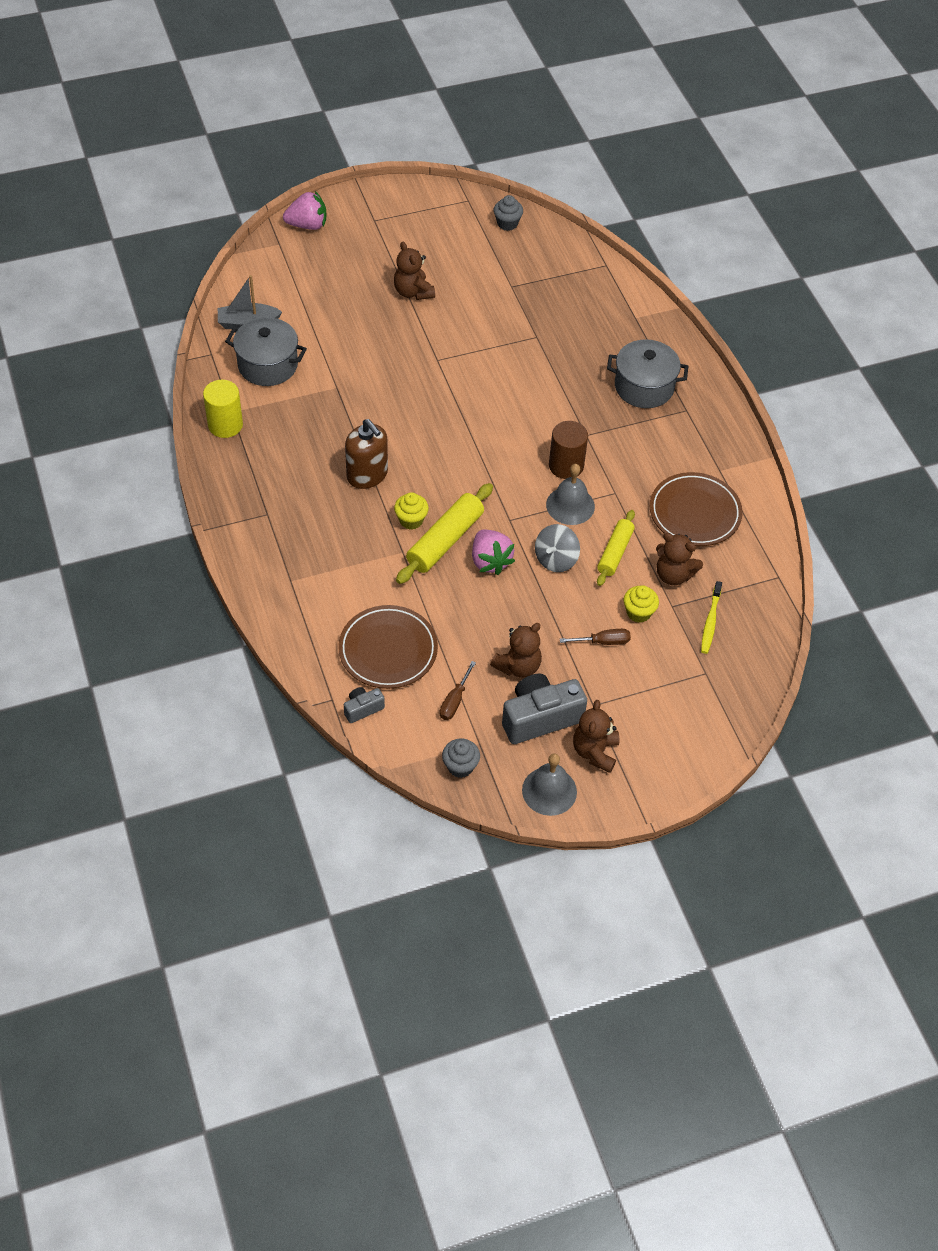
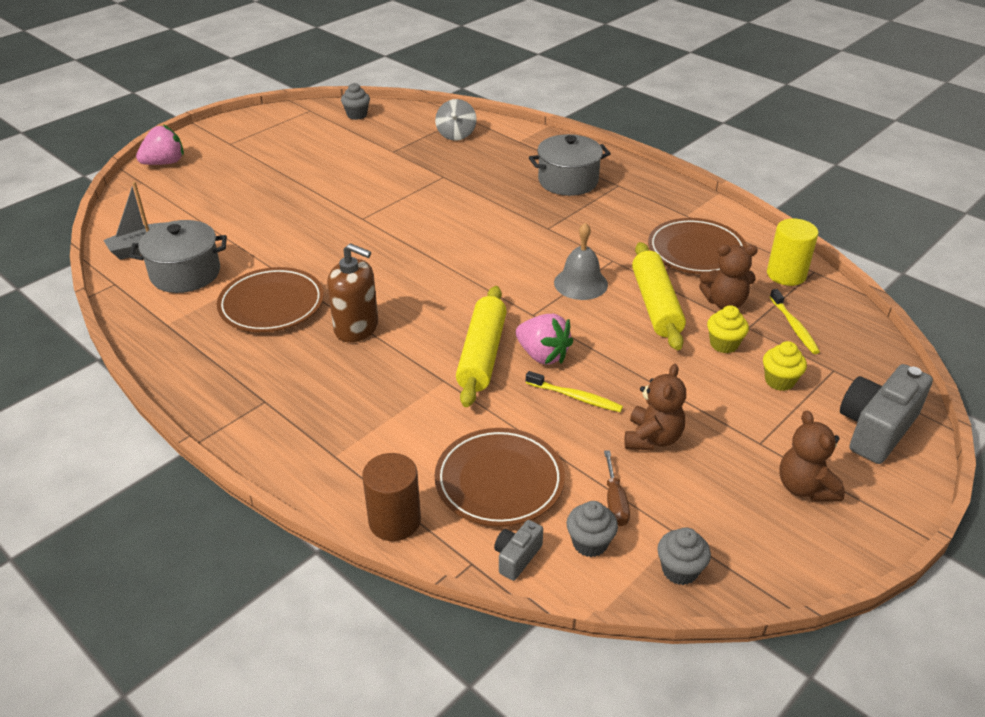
camera: 25 degrees left, 15 degrees down
(225, 425) = (165, 337): yellow cylinder -> yellow cylinder (786, 274)
(317, 425) = (272, 304): none -> brown plate
(411, 520) = (432, 350): yellow cupcake -> yellow cupcake (779, 381)
(413, 292) = (303, 179): brown teddy bear -> none
(416, 721) = (590, 543): none -> grey cupcake
(488, 608) = (575, 397): none -> yellow toothbrush
(540, 718) = (719, 479): grey camera -> grey camera (876, 429)
(549, 791) = (797, 551): grey bell -> none
(556, 559) = (606, 330): grey spinning top -> grey spinning top (456, 134)
(566, 466) = (550, 255): brown cylinder -> brown cylinder (394, 521)
(603, 642) = (714, 382): brown screwdriver -> none
(615, 552) = (655, 305): yellow rolling pin -> yellow rolling pin, size x1.52

